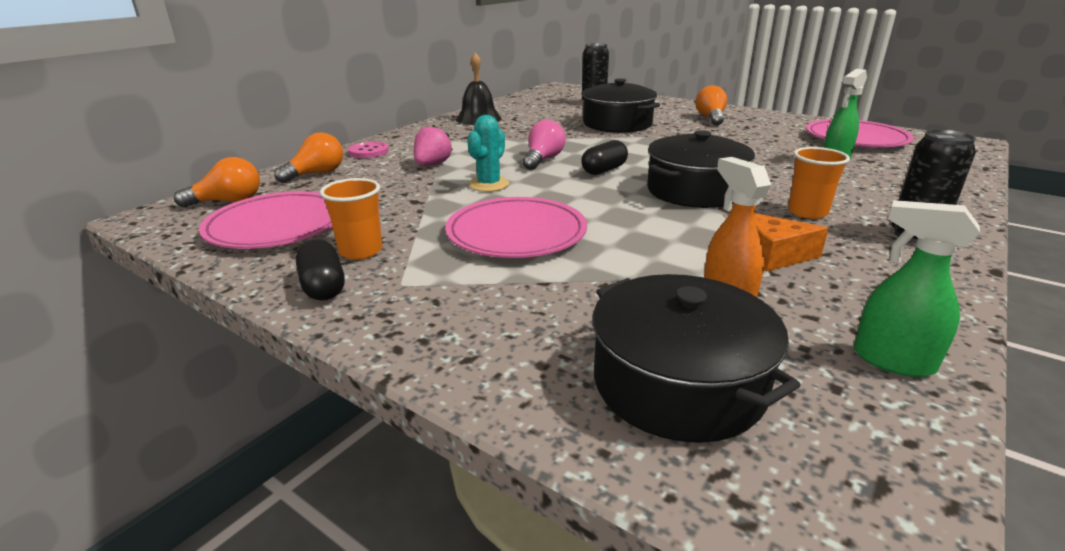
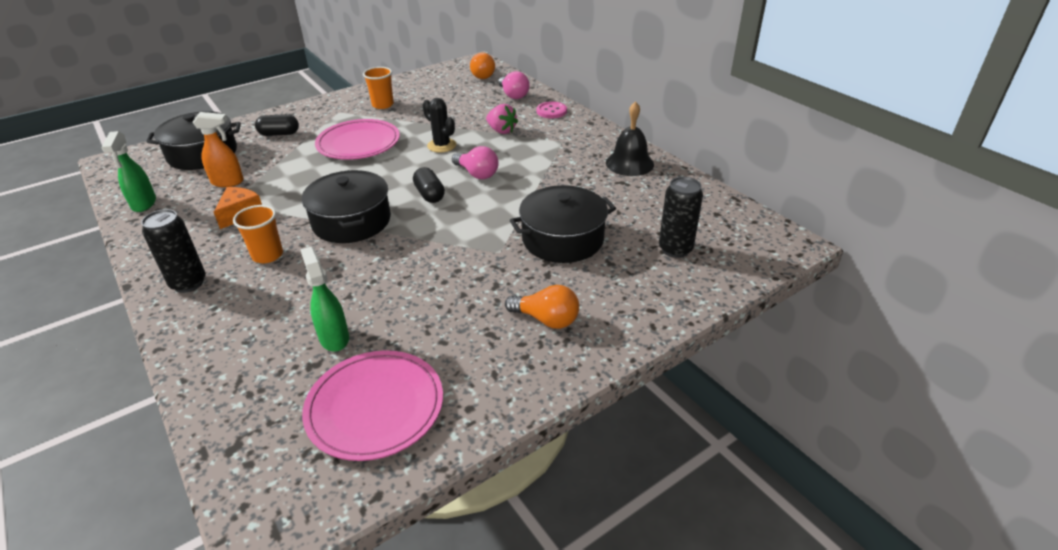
camera: 110 degrees right, 10 degrees up
(277, 226) = (435, 87): pink plate -> none
(316, 174) = (513, 95): orange light bulb -> pink light bulb
(323, 286) = (356, 97): black capsule -> black capsule (279, 134)
(489, 185) = (442, 145): turquoise cactus -> black cactus
(892, 361) = (144, 204): green spray bottle -> green spray bottle turned 120 degrees clockwise

